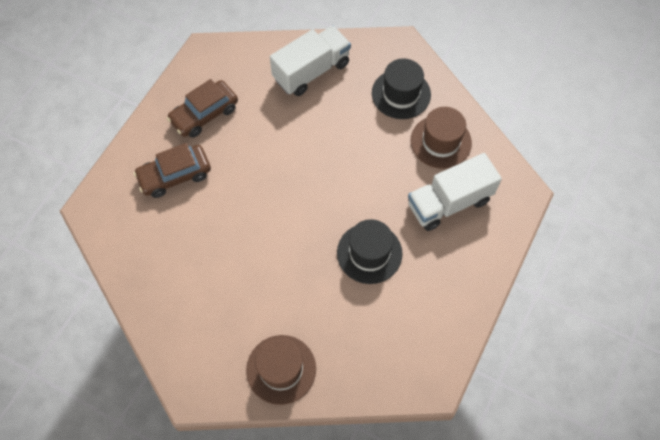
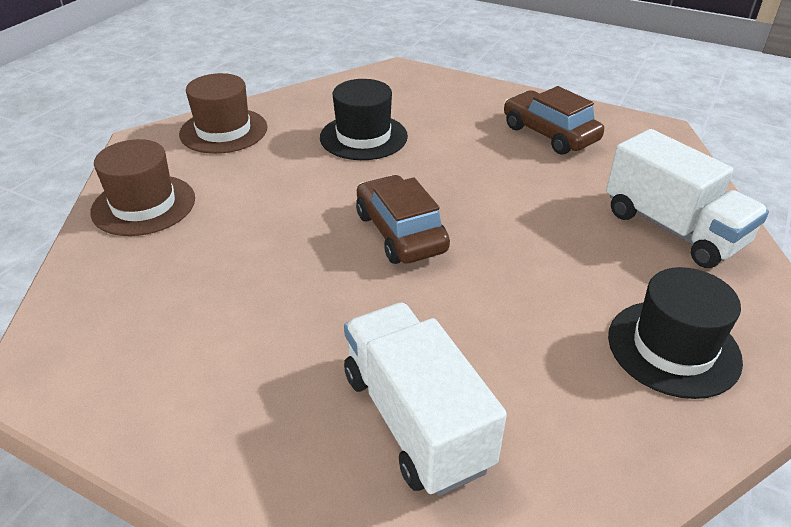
camera: 90 degrees right, 25 degrees down
(175, 175) = (447, 117): brown car -> brown car (400, 232)
(369, 253) = (311, 295): black hat -> black hat (363, 137)
(441, 141) = (570, 412): brown hat -> brown hat (223, 131)

